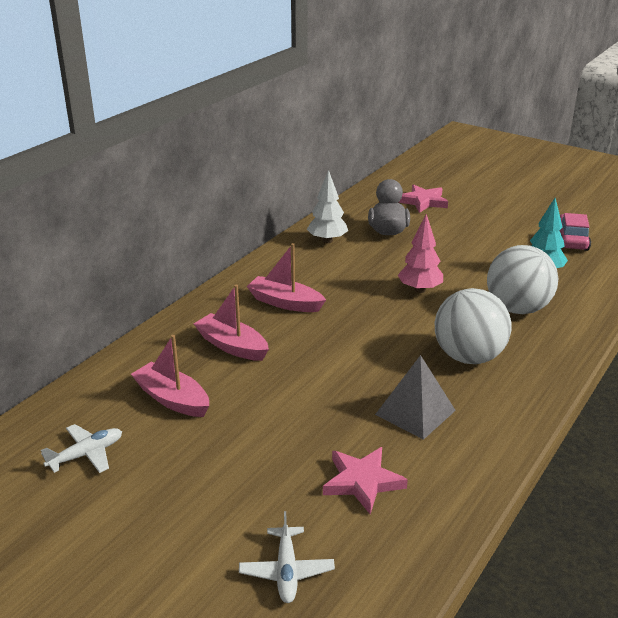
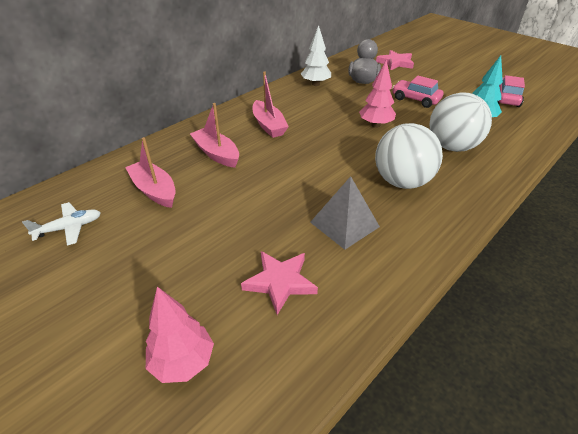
camera: 10 degrees right, 10 degrees up
(285, 303) = (269, 125): pink boat -> pink boat turned 150 degrees counterclockwise
(286, 571) = (183, 362): white plane -> pink tree
(460, 251) = (415, 99): none -> pink car

